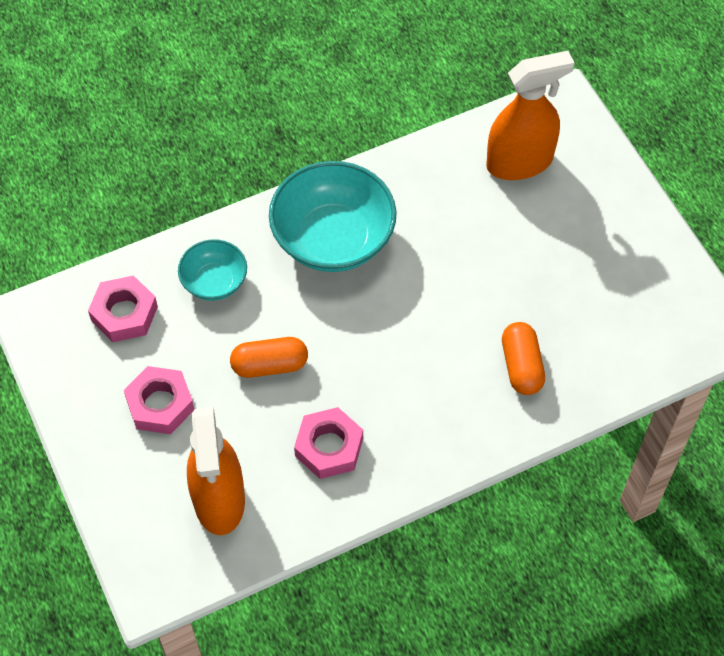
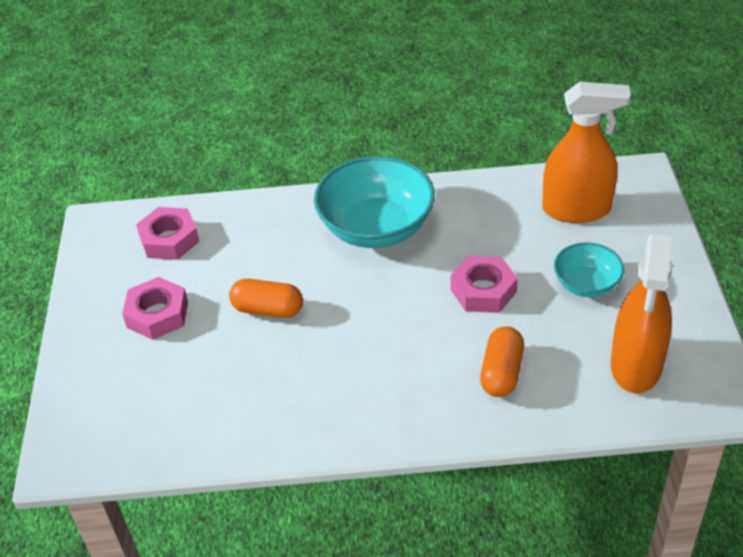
camera: 25 degrees right, 15 degrees down
(214, 282) = (257, 235): turquoise bowl -> turquoise bowl (586, 284)
(219, 500) = (162, 404): orange spray bottle -> orange spray bottle (636, 366)
(329, 447) = (284, 389): pink nut -> pink nut (483, 290)

